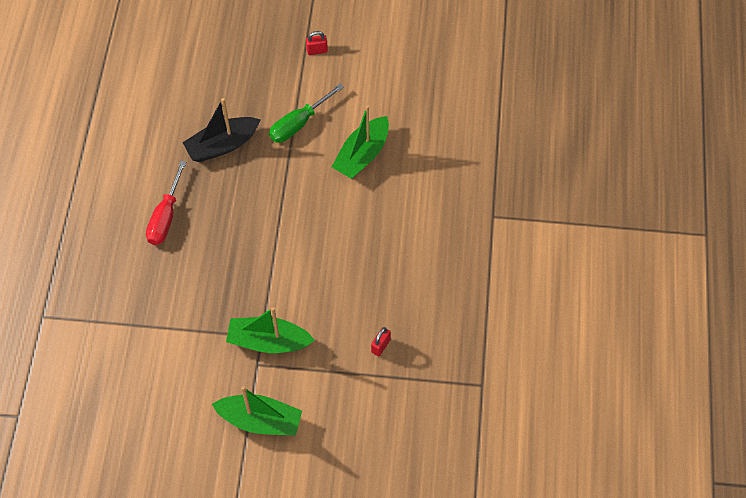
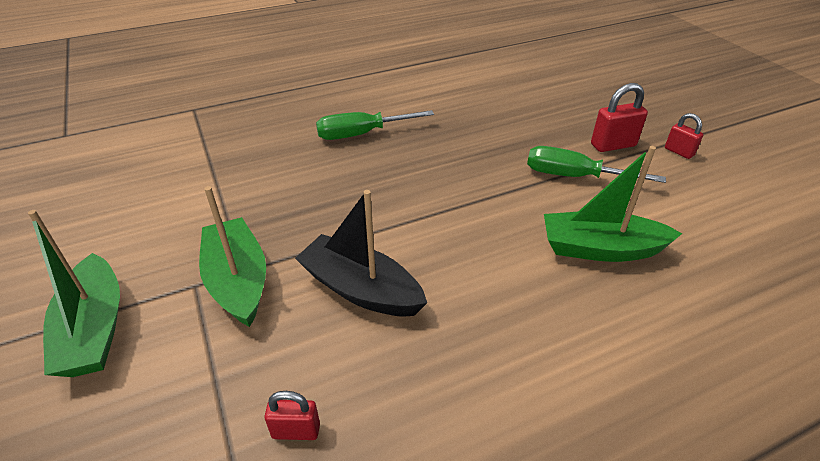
camera: 60 degrees right, 20 degrees down
(166, 216) = (362, 134): red screwdriver -> green screwdriver
(222, 145) = (483, 136): black boat -> black boat (361, 289)
(285, 80) = (613, 145): none -> red padlock

